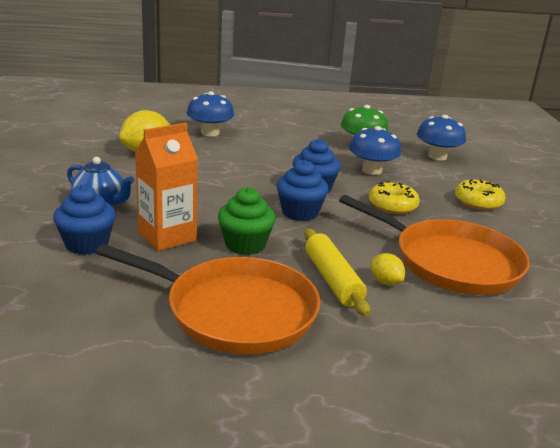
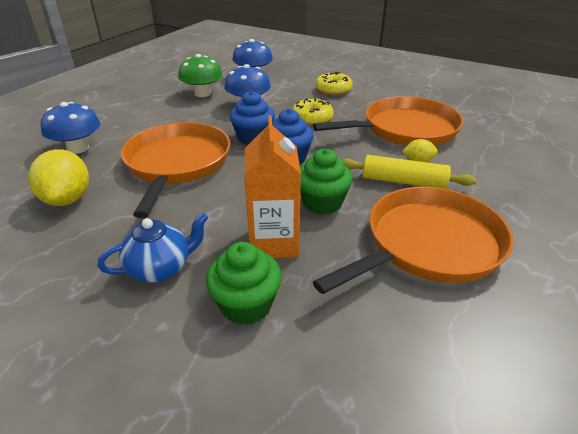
camera: 55 degrees left, 10 degrees up
(87, 244) = (246, 305): blue cupcake -> green cupcake
(232, 171) = (177, 164): none -> orange pan

